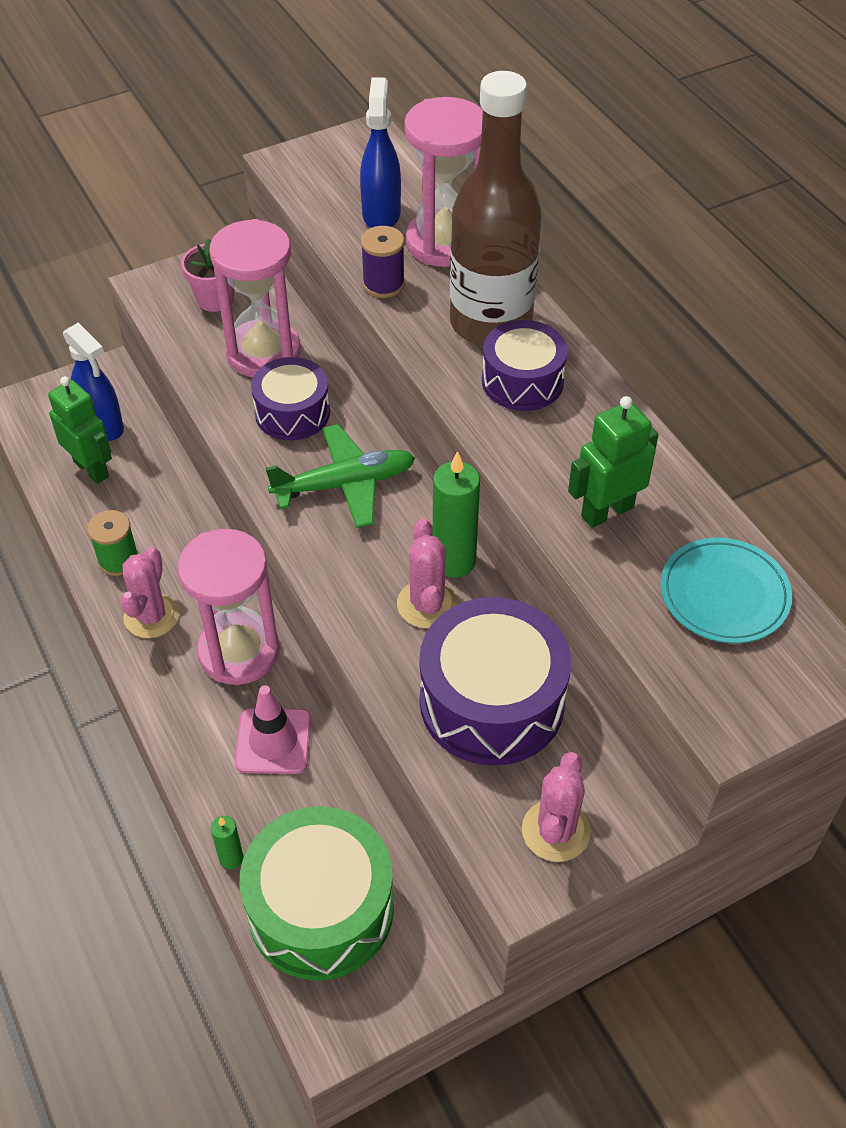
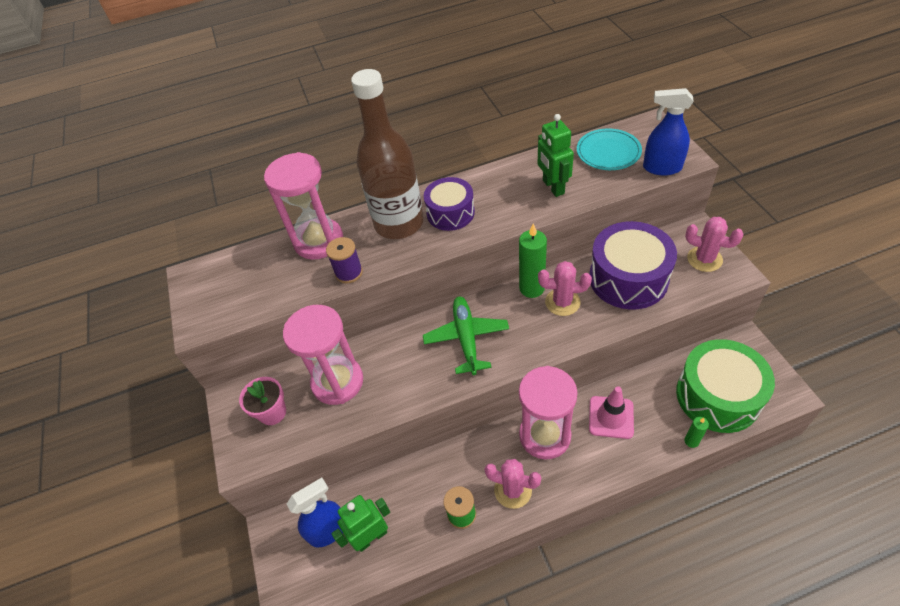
camera: 75 degrees left, 0 degrees up
(292, 412) = (399, 365): purple drum -> none
(381, 214) = (278, 271): blue spray bottle -> blue spray bottle (661, 168)

